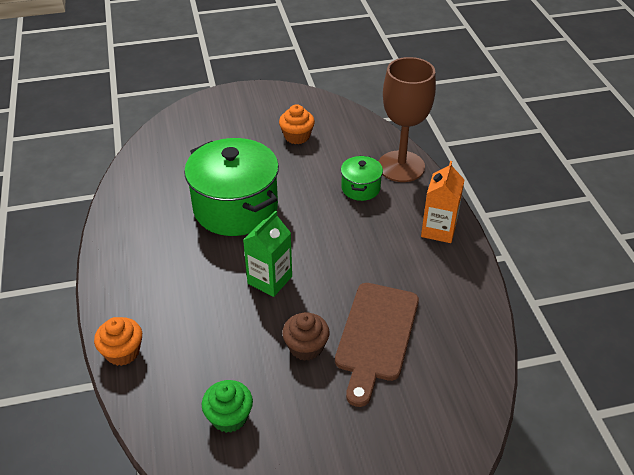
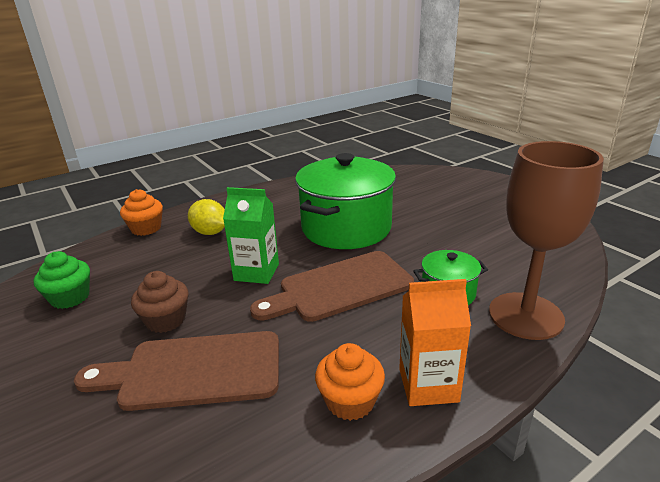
camera: 70 degrees right, 15 degrees down
(173, 300) = (210, 232): none -> yellow lemon
(297, 136) = (488, 230): orange cupcake -> orange cupcake (350, 401)
(322, 238) = (340, 288): none -> brown cutting board

